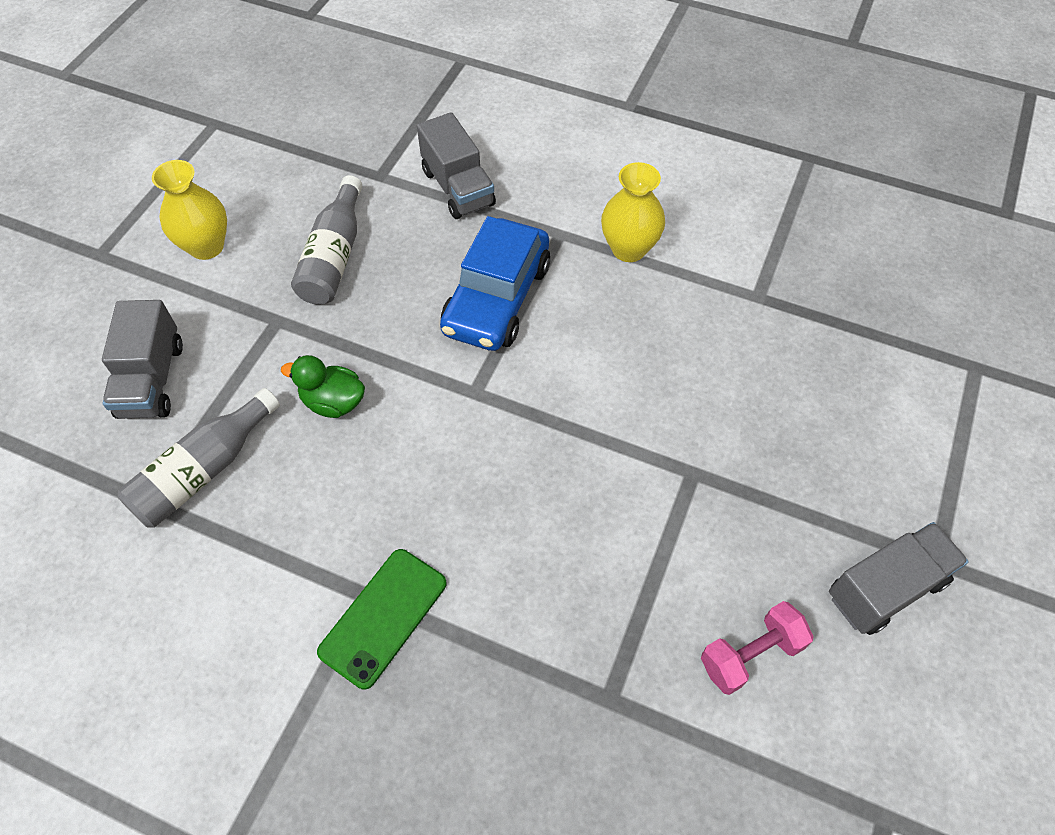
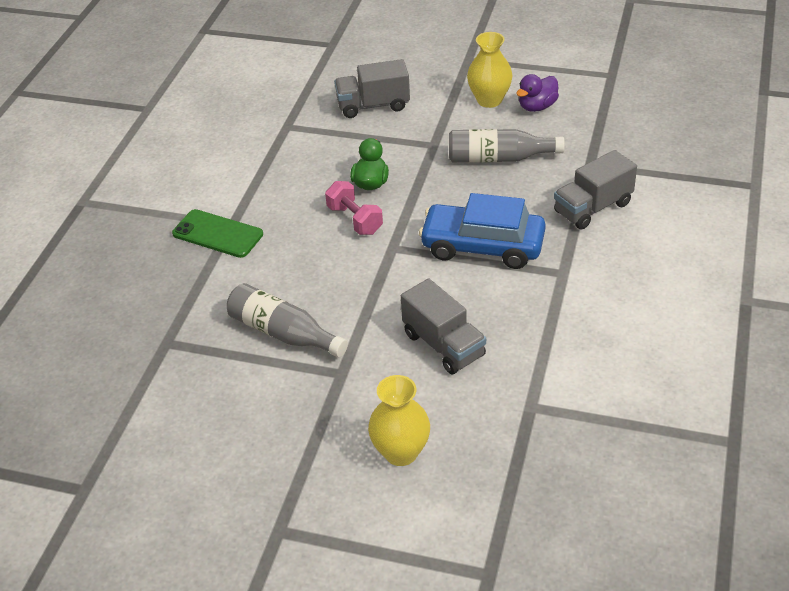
camera: 85 degrees right, 15 degrees down
(204, 471) = (310, 141): grey bottle -> grey bottle (283, 333)
(244, 202) = (537, 107): none -> purple duck
(628, 249) = (559, 316): yellow vase -> yellow vase (401, 452)
(750, 654) = (197, 413): pink dumbbell -> pink dumbbell (355, 220)
(886, 588) = (252, 495): grey truck -> grey truck (443, 345)

